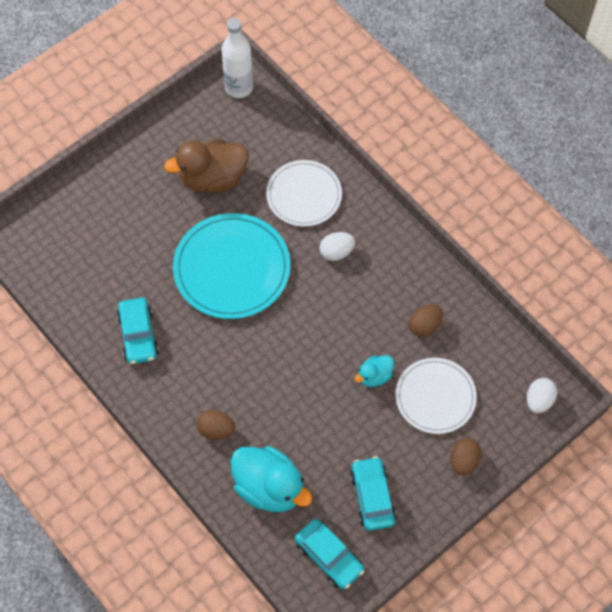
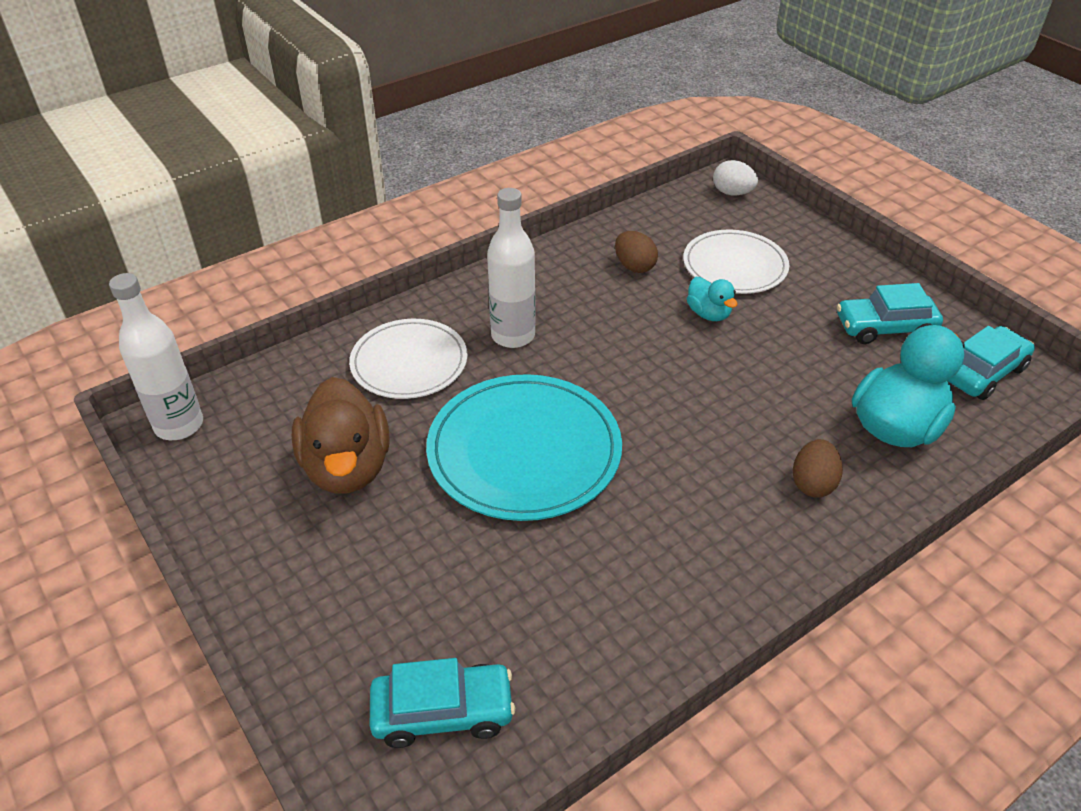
camera: 85 degrees left, 20 degrees down
(138, 335) = (643, 584): turquoise car -> turquoise car (443, 712)
(336, 252) = (513, 336): white egg -> white bottle
(464, 461) = (818, 251): brown egg -> none

